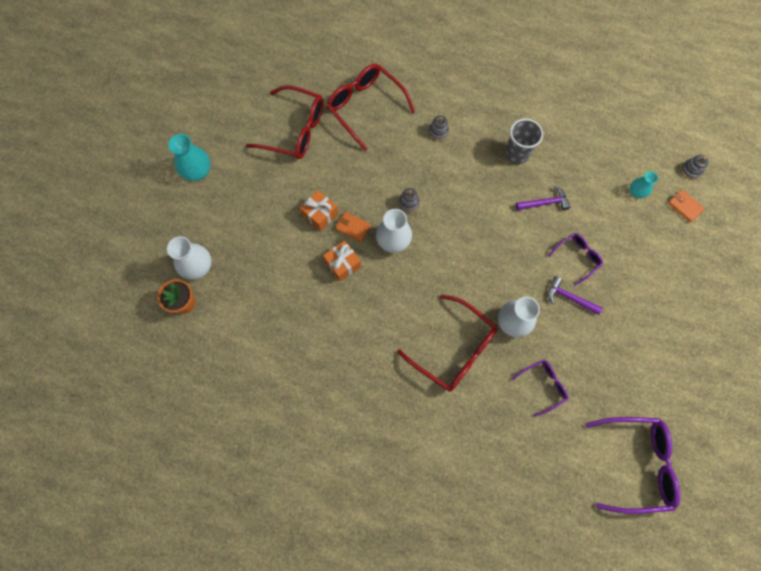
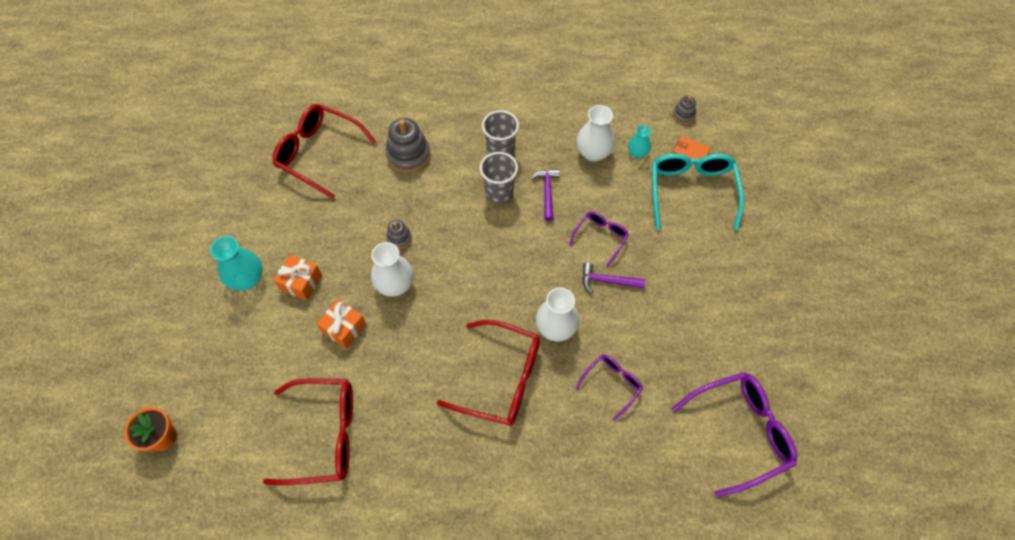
camera: 20 degrees left, 10 degrees down
(198, 172) = (139, 281): turquoise vase -> turquoise vase (247, 279)
(198, 267) = (169, 389): white vase -> white vase (593, 153)
(295, 130) = (245, 201): red glasses -> red glasses (325, 435)
(353, 227) = (344, 284): orange wallet -> none
(438, 132) = (408, 155): grey stacking toy -> grey stacking toy, size x1.88
(503, 190) = (499, 193): none -> grey cup
(545, 203) = (547, 192): purple hammer -> purple hammer turned 60 degrees counterclockwise
(672, 242) = (691, 191): none -> turquoise glasses

